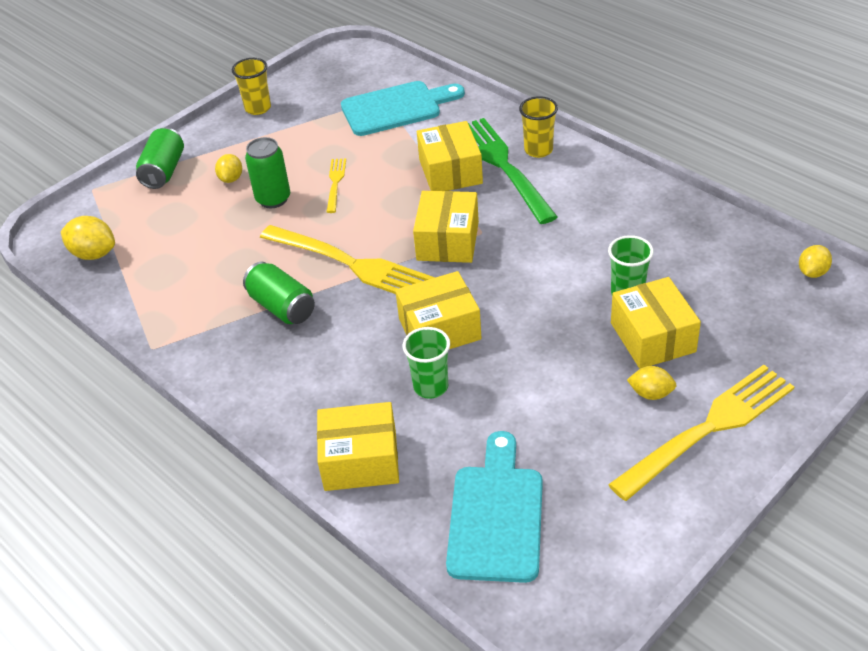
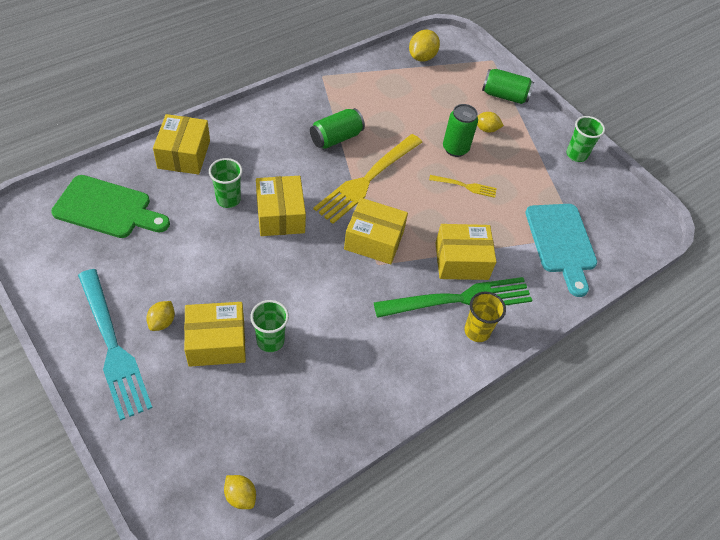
camera: 90 degrees right, 10 degrees up
(258, 108) = (576, 155): yellow cup -> green cup
(496, 516) = (107, 208): turquoise cutting board -> green cutting board
(708, 429) = (113, 346): yellow fork -> turquoise fork

